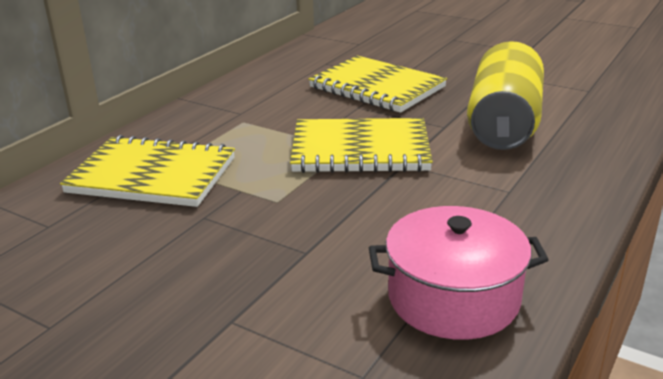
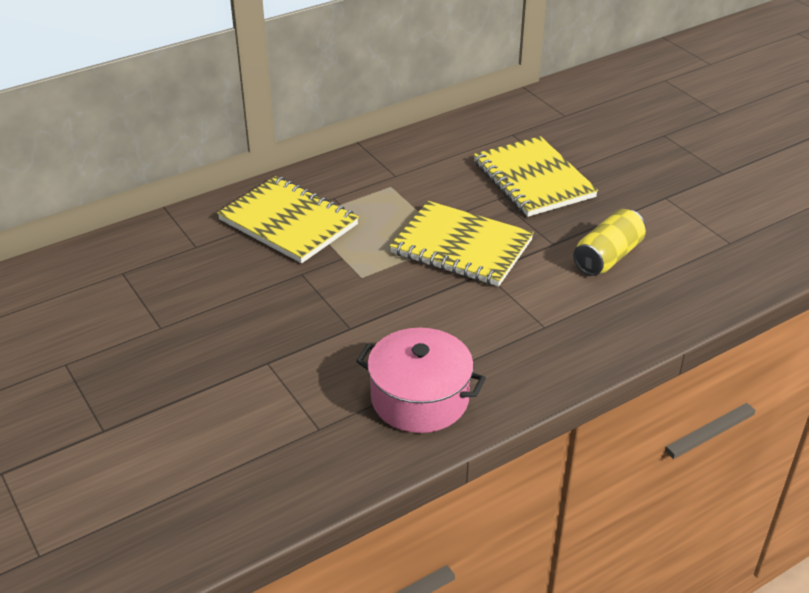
camera: 25 degrees right, 10 degrees up
(503, 123) = (607, 257): yellow can -> yellow can, size x0.62

